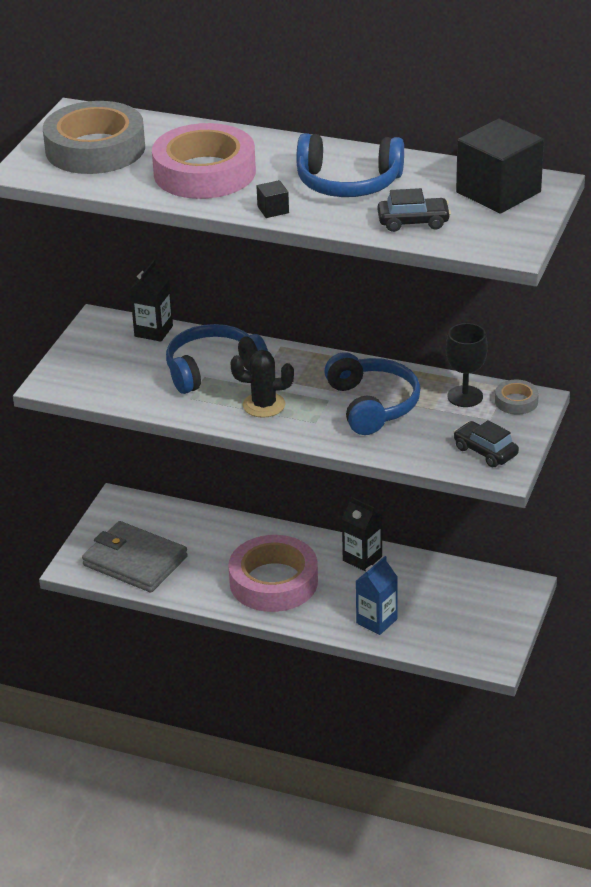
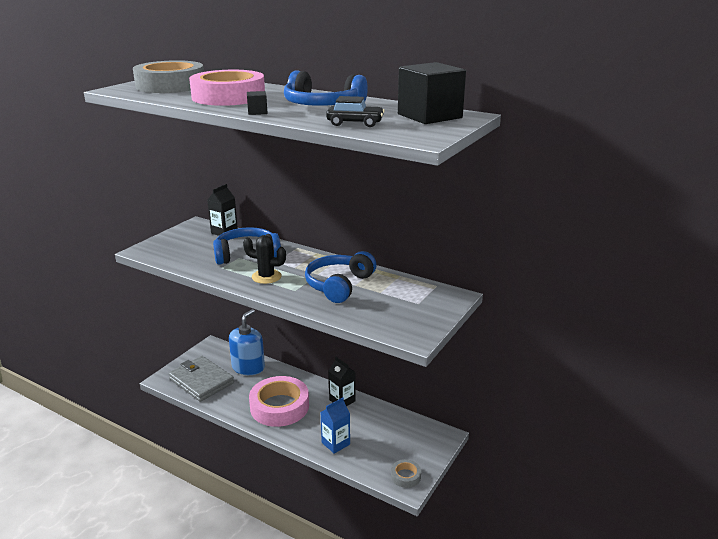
camera: 10 degrees right, 10 degrees down
(196, 528) = (248, 367): none -> blue soap dispenser
(372, 405) = (339, 285): blue headphones -> blue headphones turned 150 degrees counterclockwise
(465, 396) = (406, 288): black goblet -> none
(485, 451) = (407, 323): black car -> none
(516, 401) = (441, 295): grey tape -> grey tape (405, 476)

